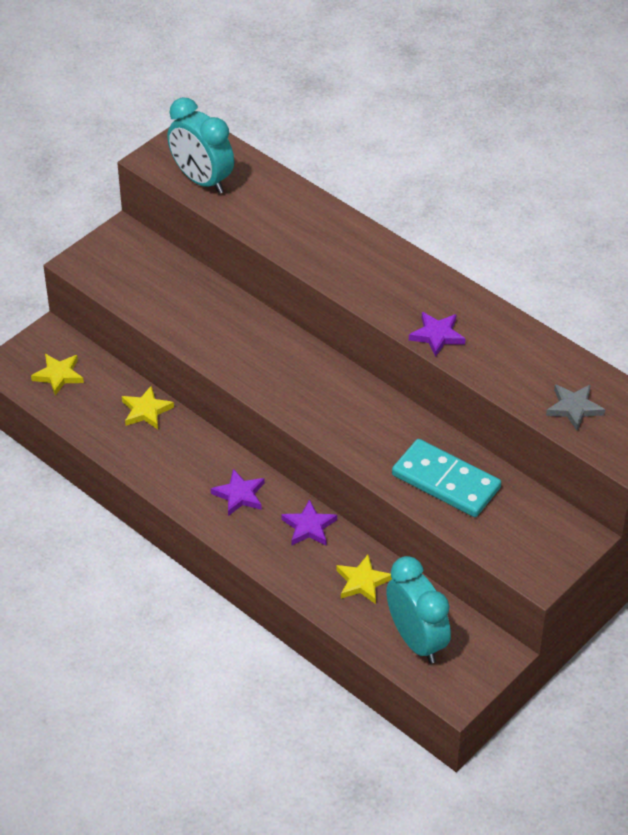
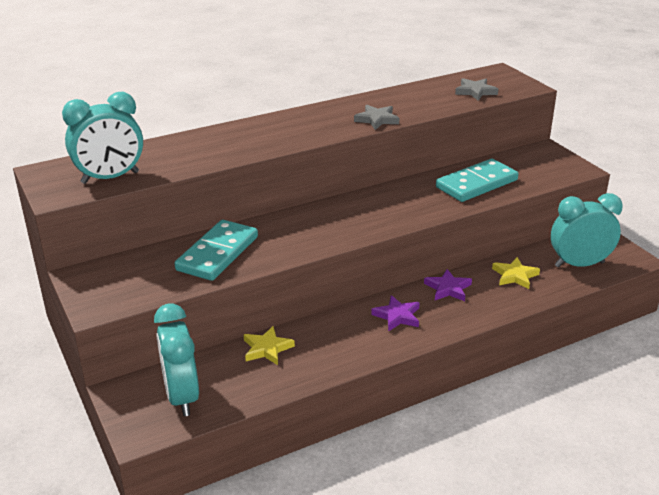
camera: 70 degrees left, 15 degrees down
(58, 375) = (181, 396): yellow star -> turquoise clock
(198, 310) = (217, 253): none -> turquoise domino
(437, 335) = (377, 120): purple star -> grey star

